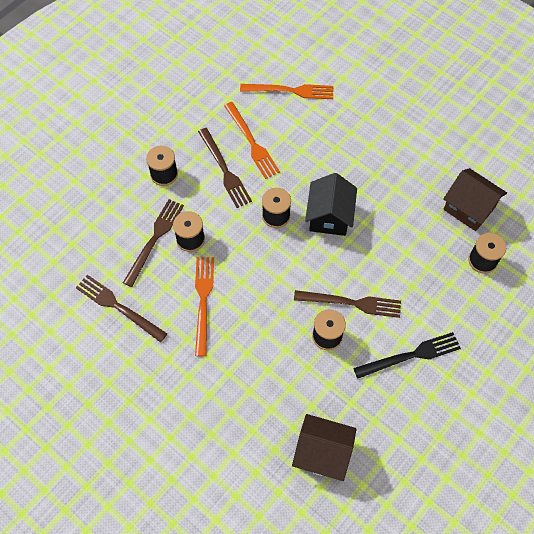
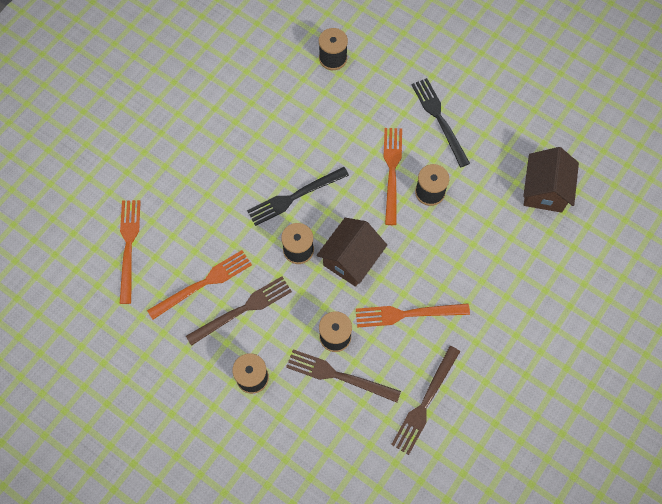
camera: 95 degrees left, 5 degrees up
(329, 216) = (295, 196): black house -> black fork
(351, 303) = (392, 171): brown fork -> orange fork
(469, 208) = (275, 68): brown house -> brown house (351, 259)

